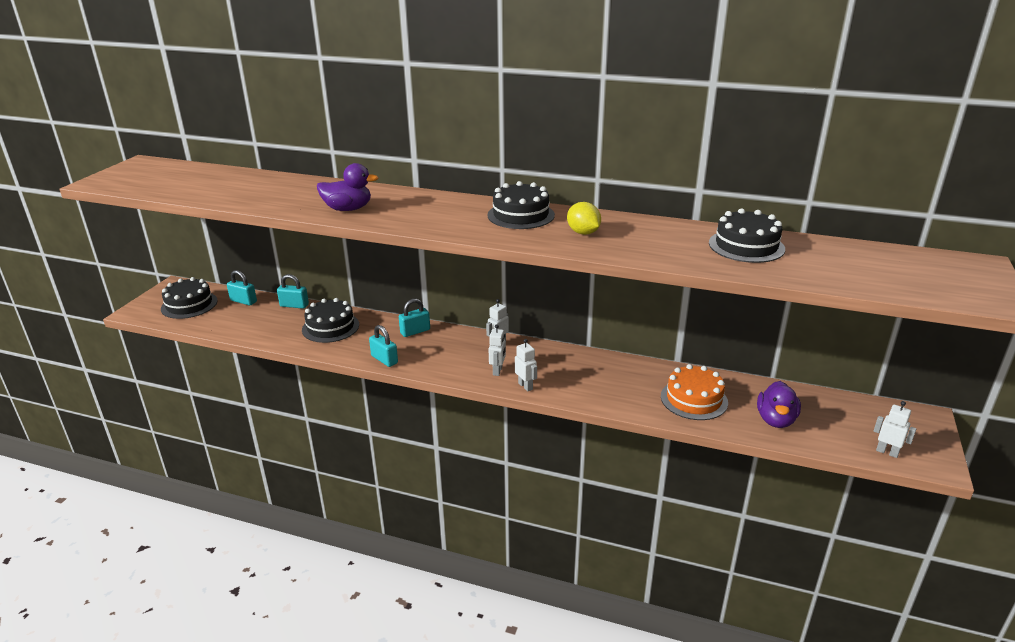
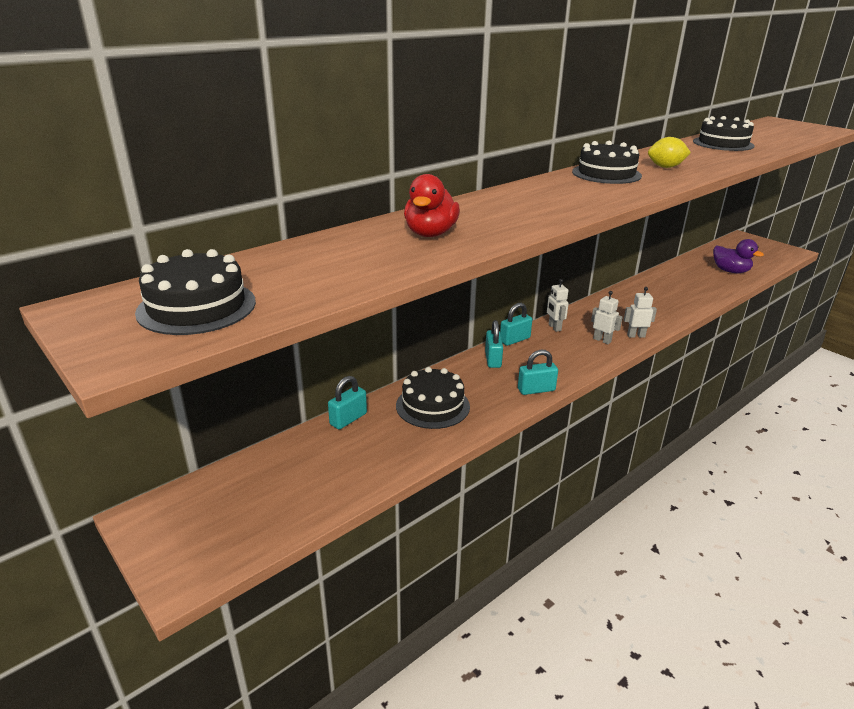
camera: 60 degrees left, 0 degrees up
(189, 305) = (233, 511): black cake -> black cake (197, 307)
(243, 301) = (286, 457): turquoise padlock -> turquoise padlock (514, 340)
(297, 194) = (430, 234): none -> red duck
(348, 209) = (515, 221): purple duck -> none
(694, 399) = (692, 285): orange cake -> none
(887, 452) = (777, 257): white robot -> none

